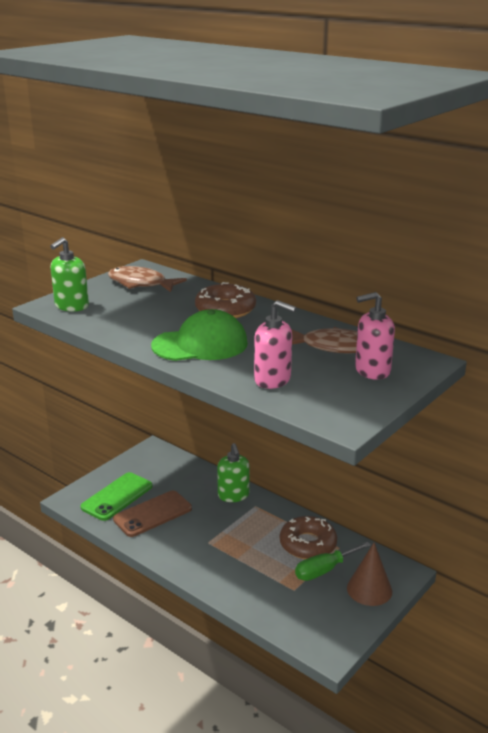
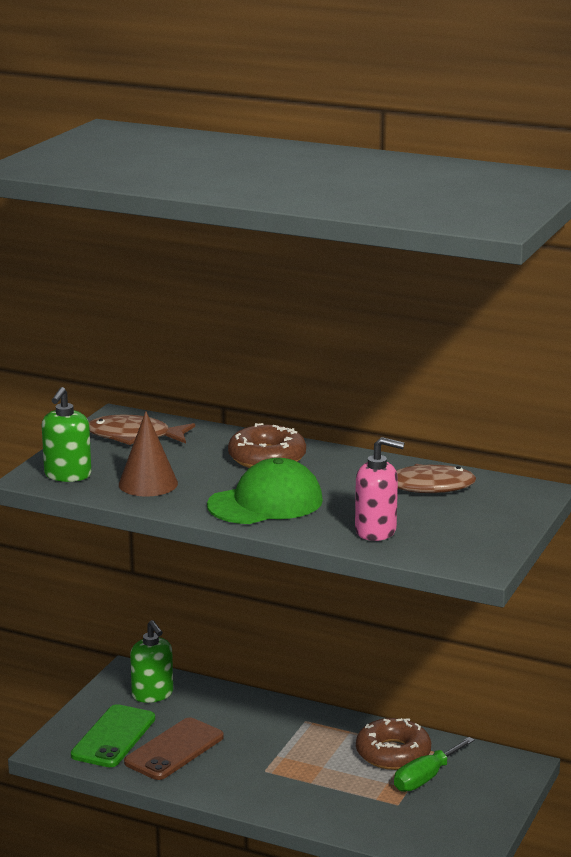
camera: 15 degrees left, 5 degrees down
(233, 495) = (271, 713): green soap dispenser -> green soap dispenser (152, 694)
(369, 589) = (488, 789): brown cone -> brown cone (148, 484)
(372, 371) = (481, 508): pink soap dispenser -> none

